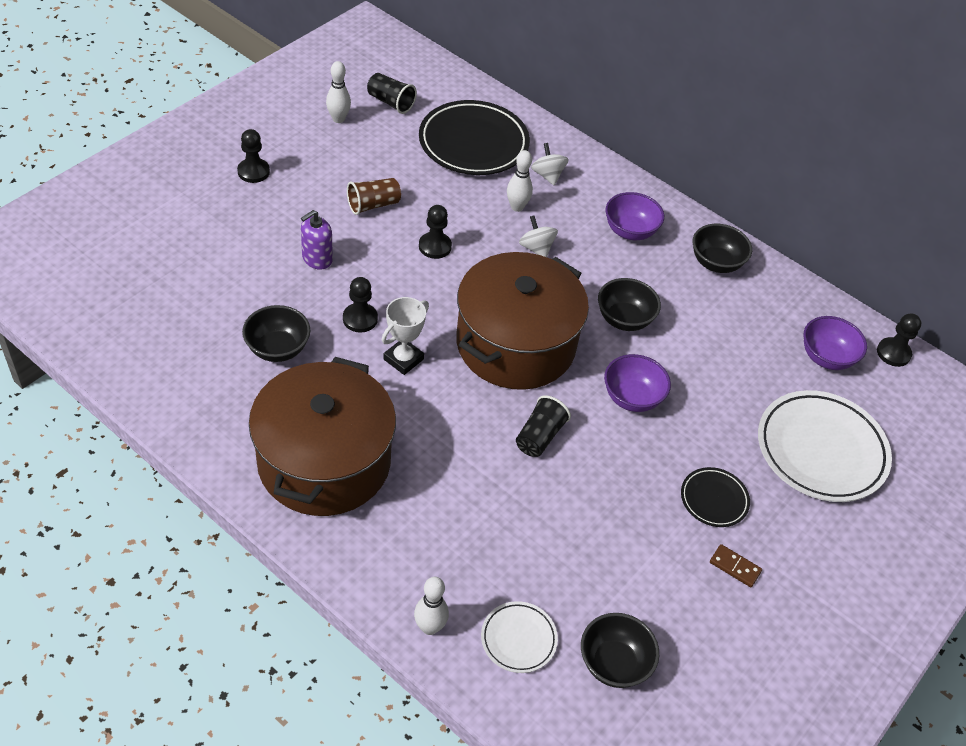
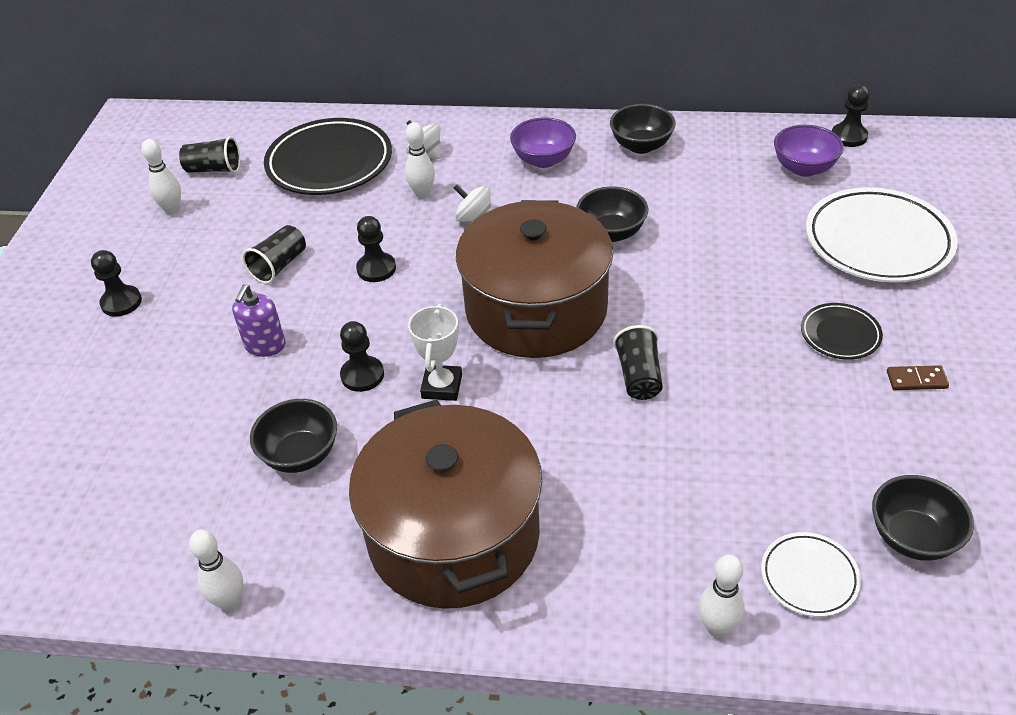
camera: 25 degrees left, 5 degrees down
(164, 414) = (230, 601): none -> white bowling pin
(373, 205) = (279, 265): brown cup -> black cup
(632, 398) = (684, 293): purple bowl -> none

